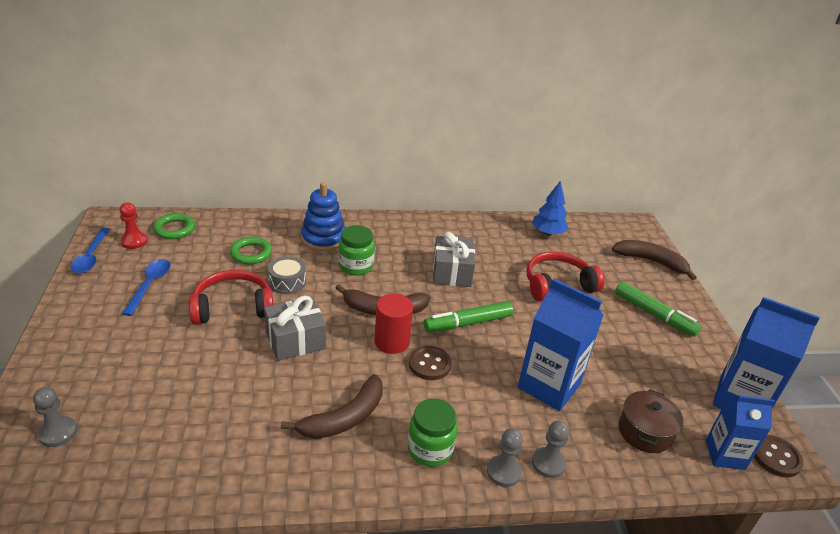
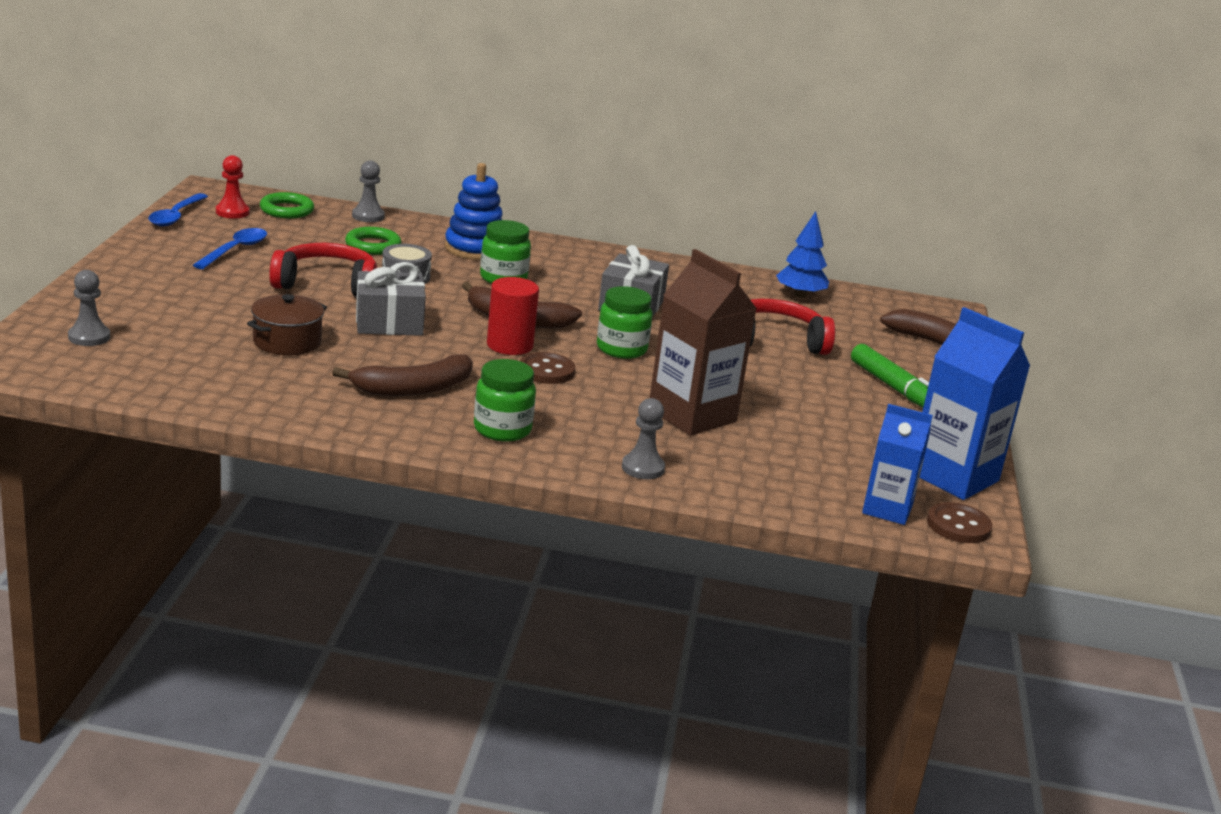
camera: 15 degrees right, 10 degrees down
(468, 323) = (621, 349): green marker -> green jar
(503, 472) = (581, 462): grey pawn -> grey pawn (368, 216)
(549, 386) = (692, 415): blue carton -> brown carton
(645, 432) = (792, 472): brown pot -> brown pot (287, 342)

